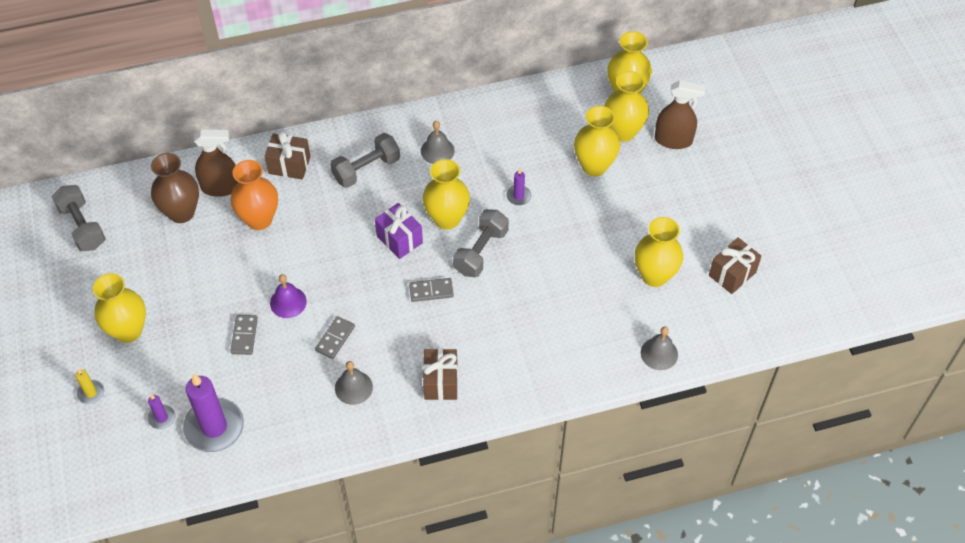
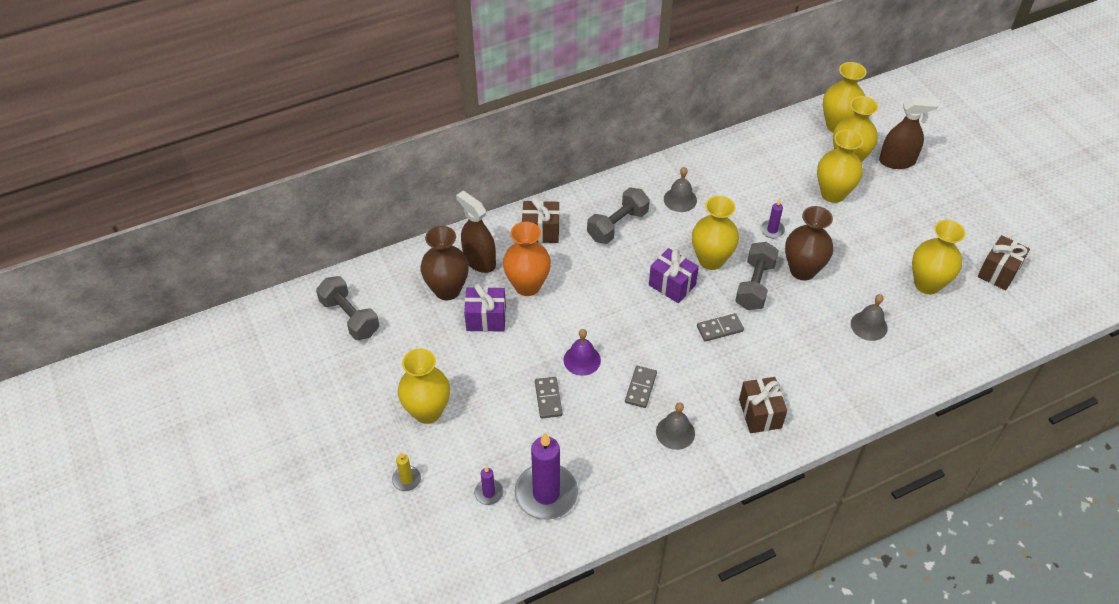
camera: 10 degrees left, 5 degrees down
(210, 247) = (486, 319): none -> purple gift
(221, 187) = (479, 261): brown spray bottle -> brown spray bottle turned 120 degrees counterclockwise
(534, 243) = (802, 270): none -> brown vase
(659, 353) = (959, 355): grey bell -> grey bell (869, 326)

